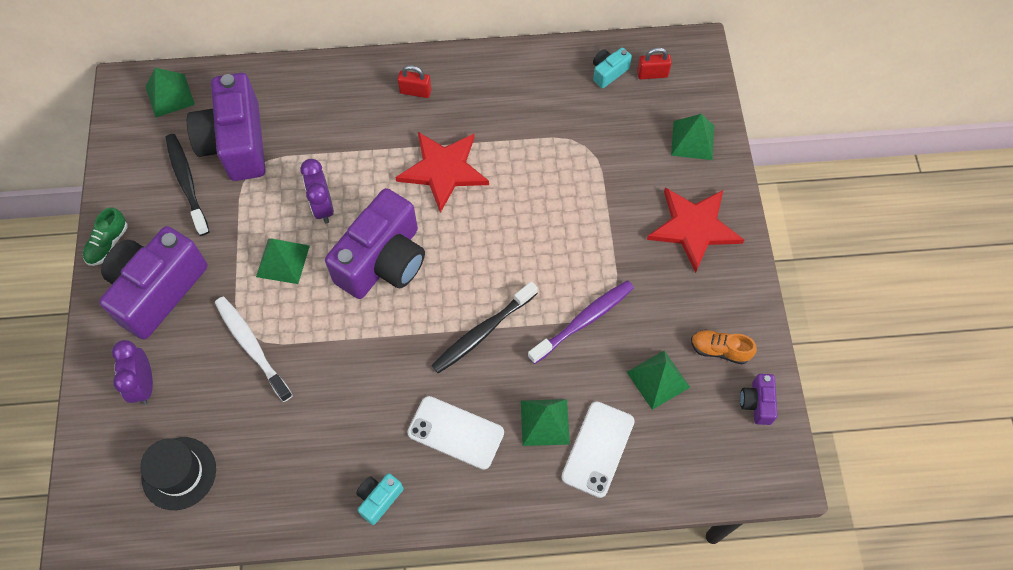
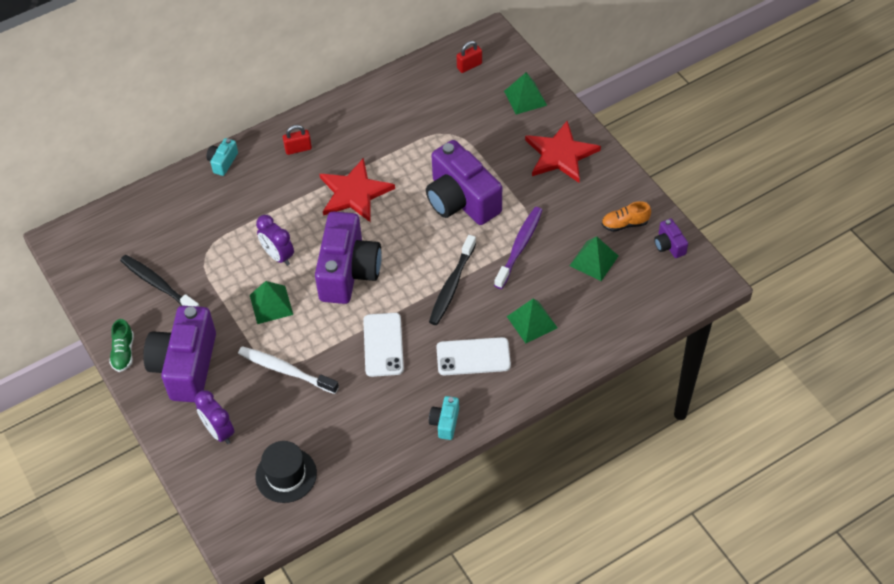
camera: 25 degrees left, 10 degrees down
(170, 95) = (101, 231): green pyramid -> none
(236, 143) = (179, 241): purple camera -> purple camera (461, 200)
(598, 449) = (579, 321): white phone -> white phone (383, 345)
(608, 72) = (436, 77): turquoise camera -> turquoise camera (223, 162)

